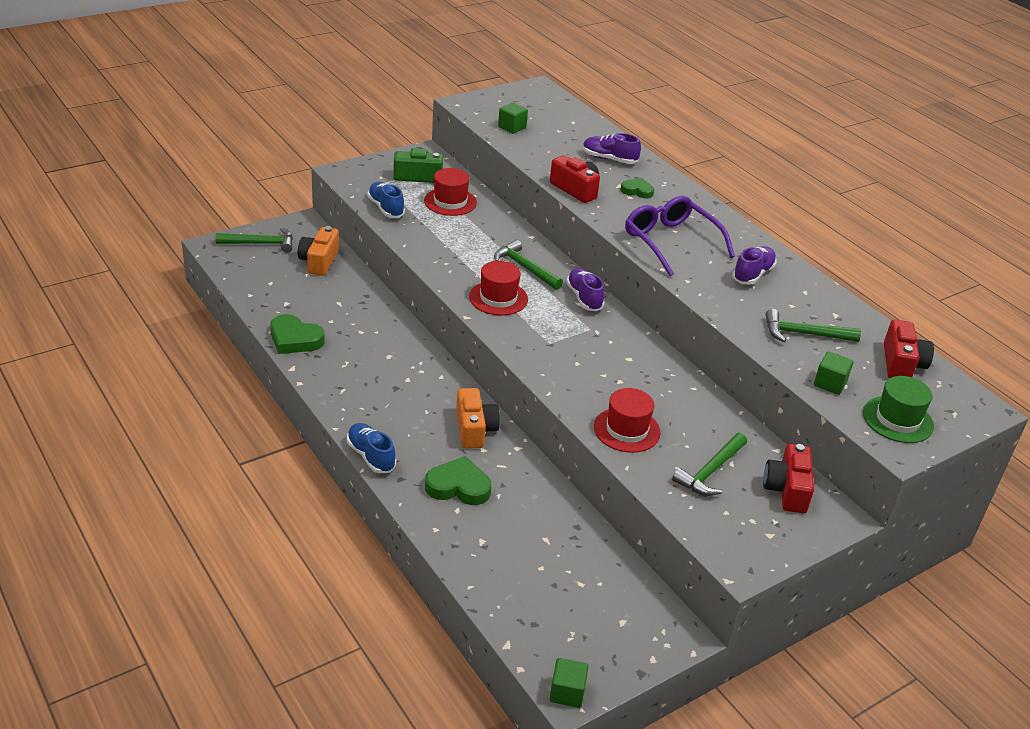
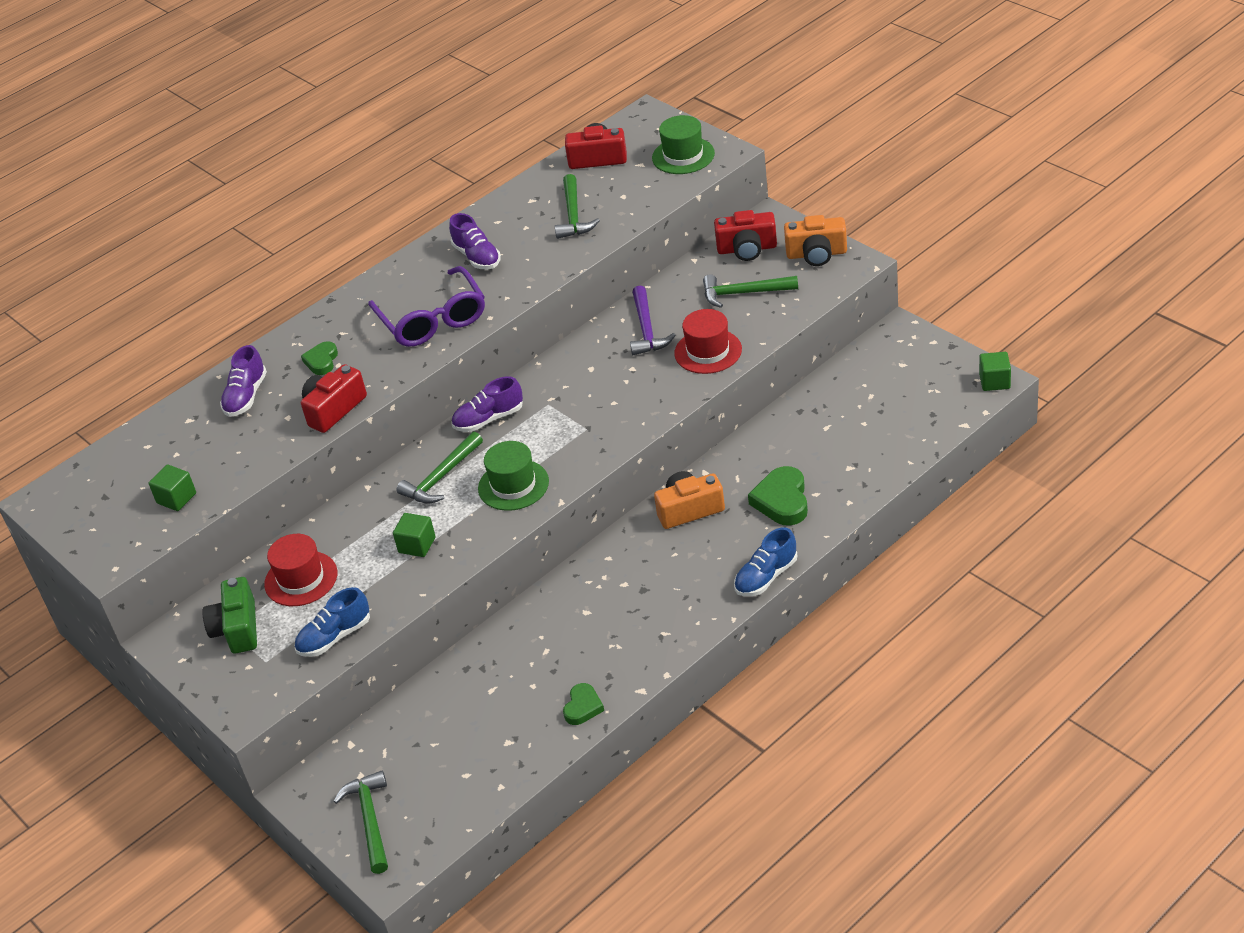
camera: 90 degrees left, 5 degrees up
(295, 339) = (583, 707): green heart -> green heart, size x0.61
(319, 261) = (399, 740): orange camera -> orange camera (816, 254)
(498, 298) = (513, 485): red hat -> green hat
(671, 242) = (432, 319): purple glasses -> purple glasses turned 75 degrees counterclockwise
(673, 399) = (647, 329): none -> purple hammer
(710, 471) = (744, 293): green hammer -> green hammer turned 150 degrees clockwise
(752, 274) = (477, 257): purple shoe -> purple shoe turned 150 degrees counterclockwise
(830, 383) = (647, 194): green cube -> green cube (417, 545)

